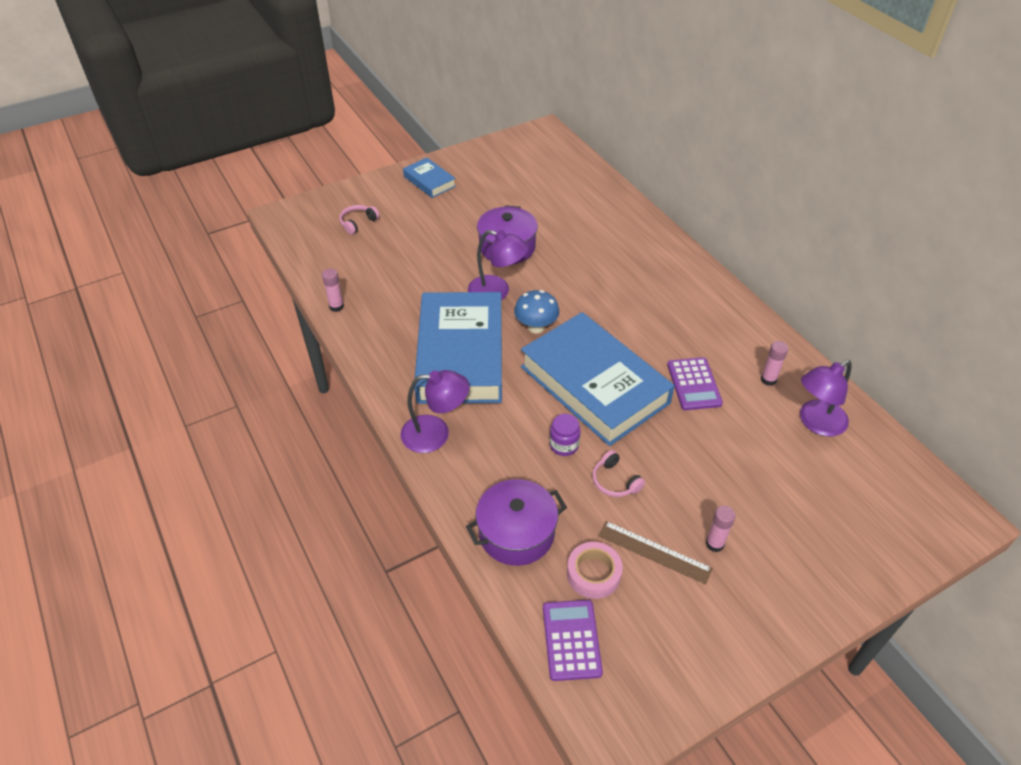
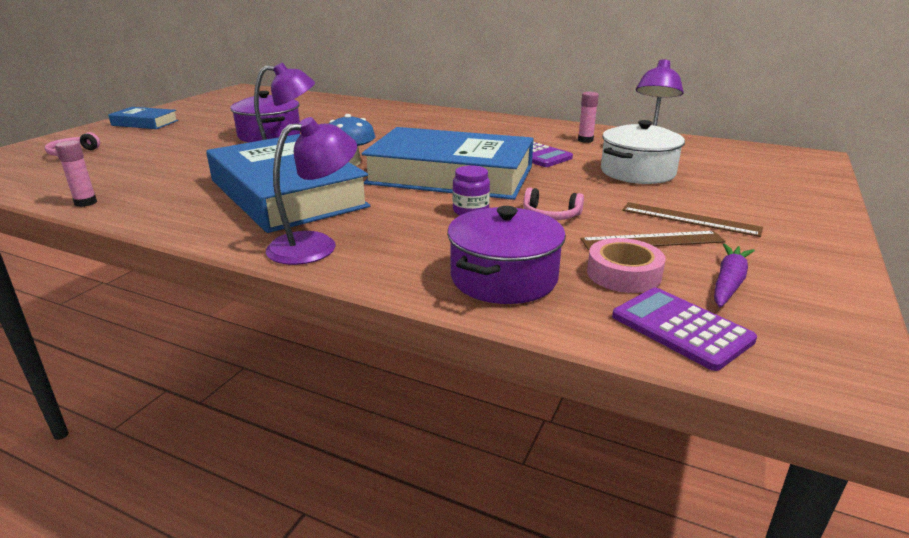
camera: 35 degrees left, 20 degrees down
(651, 623) = (728, 283): none -> purple carrot
(714, 544) = (690, 219): pink glue stick -> brown ruler
(753, 457) = (637, 172): none -> white pot

